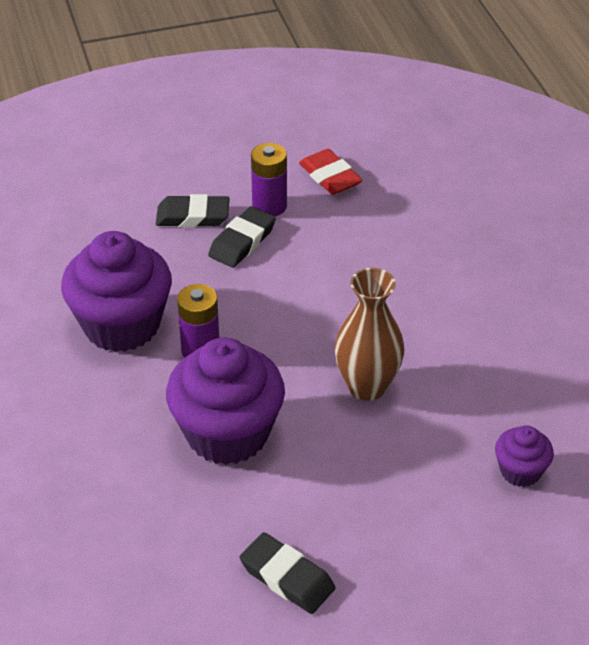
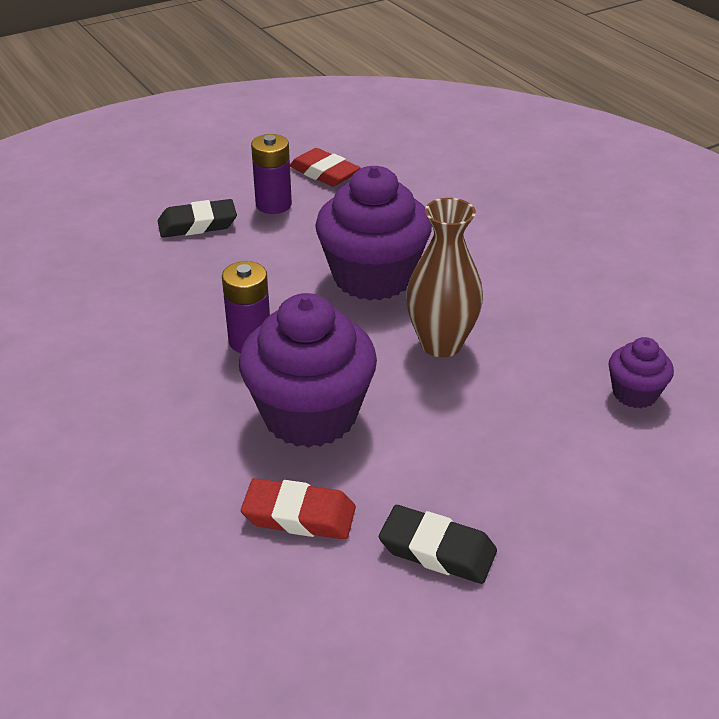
camera: 15 degrees left, 5 degrees down
(121, 325) = (154, 332): purple cupcake -> purple cupcake (373, 277)
(187, 523) = (299, 515): none -> red eraser
(242, 242) = (257, 238): black eraser -> none

